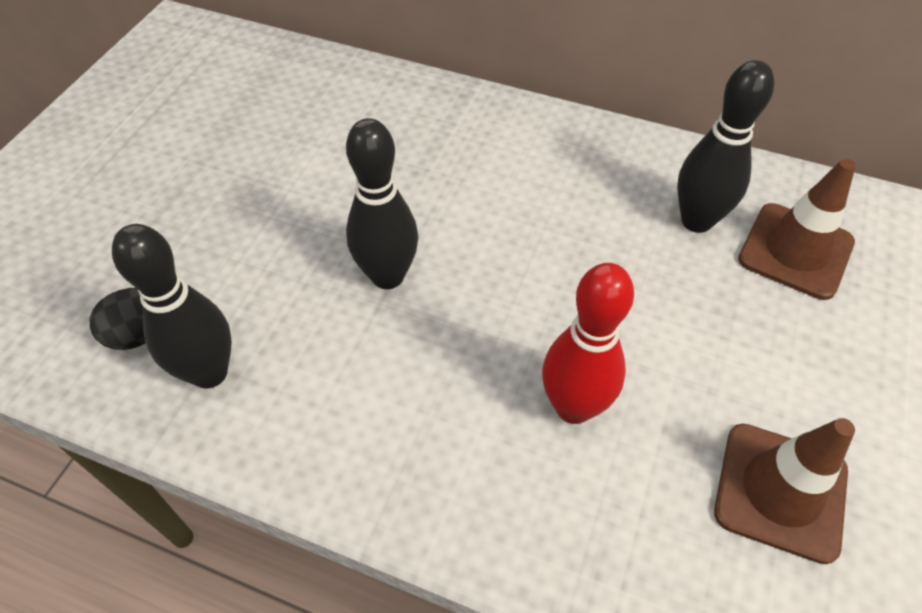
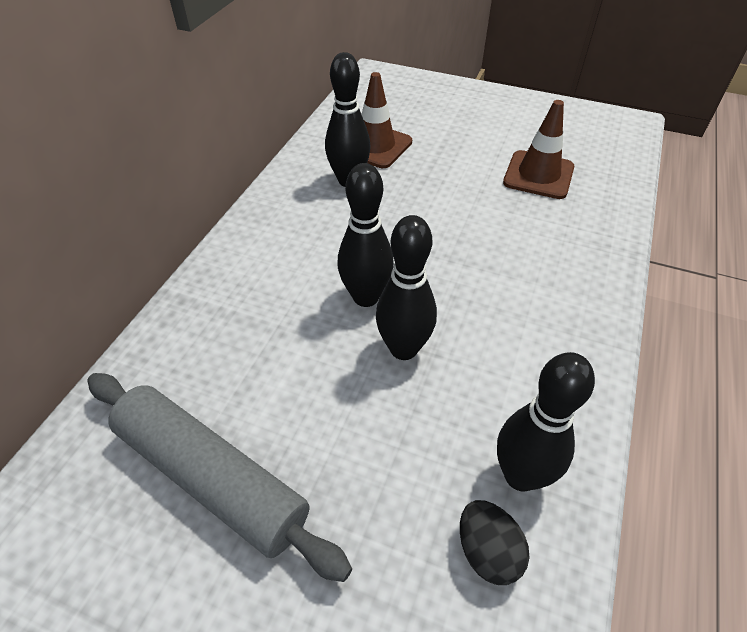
camera: 90 degrees left, 5 degrees down
(260, 141) = (211, 477): none -> grey rolling pin
(468, 241) = (366, 297): none -> black bowling pin
(573, 407) = (505, 247): red bowling pin -> none

